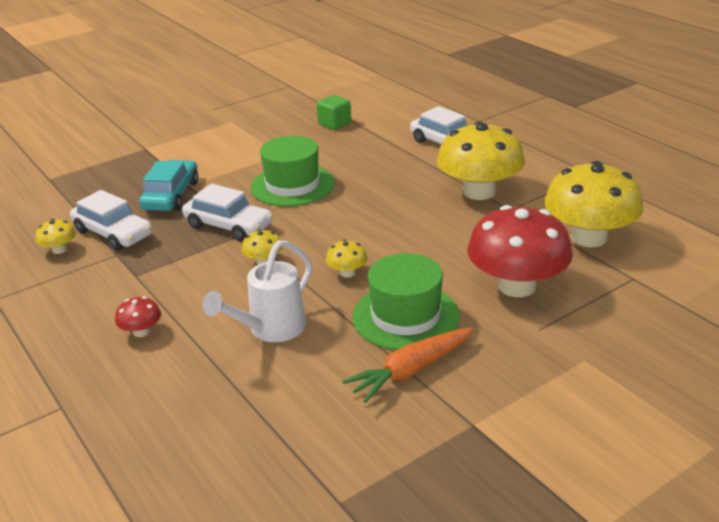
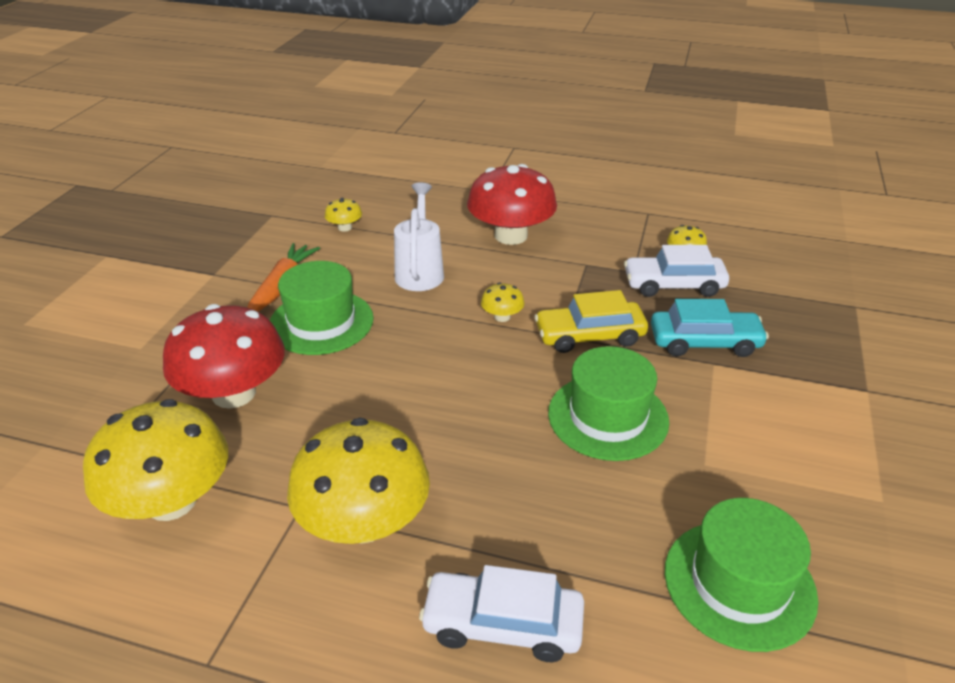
camera: 140 degrees right, 5 degrees up
(141, 331) = (511, 236): red mushroom -> red mushroom, size x2.34
(171, 195) = (704, 342): turquoise car -> turquoise car turned 60 degrees counterclockwise
(228, 226) = (589, 336): white car -> yellow car
(334, 123) = (739, 583): green cube -> green hat
(347, 273) = (413, 338): yellow mushroom -> yellow mushroom (345, 228)

